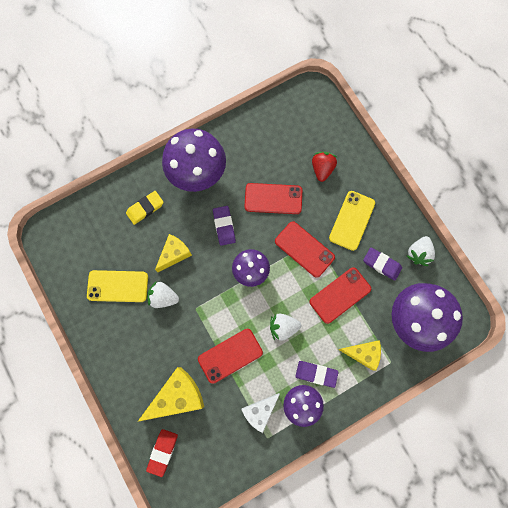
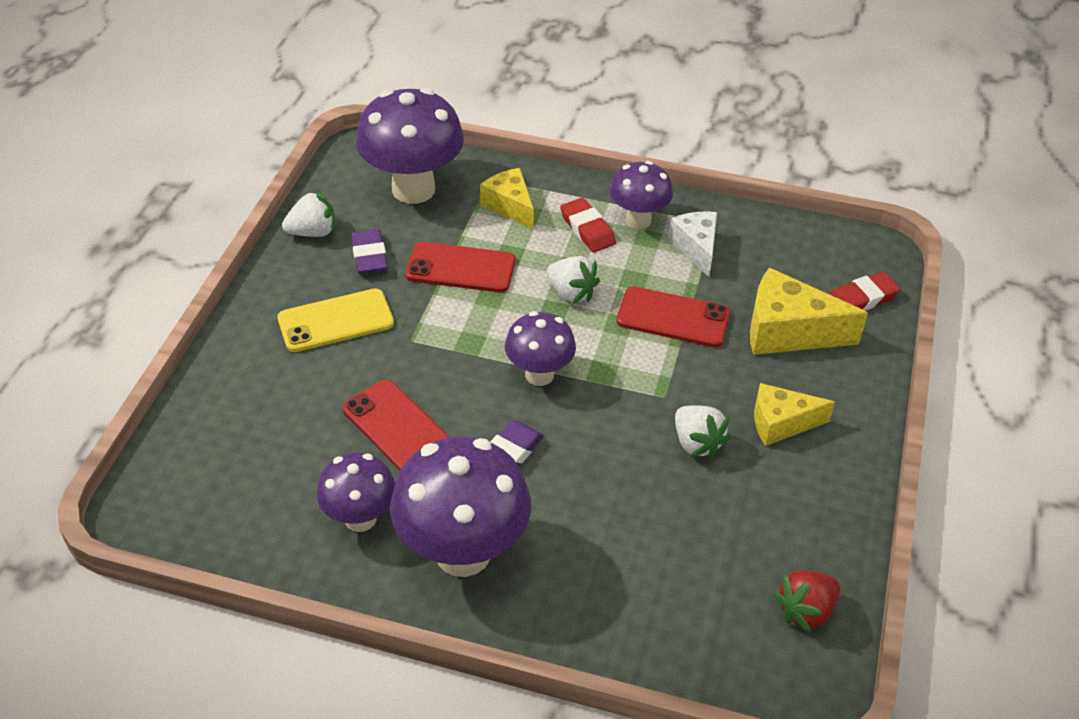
camera: 135 degrees left, 30 degrees down
(118, 286) = (753, 510): yellow phone -> none
(145, 208) = (601, 578): yellow eraser -> none
(174, 254) = (622, 480): yellow cheese -> yellow cheese (781, 423)
(244, 155) = (360, 518): none -> purple mushroom
(260, 411) = (696, 248): white cheese -> white cheese turned 105 degrees counterclockwise
(304, 249) = (438, 342): red phone -> none
(316, 374) = (587, 229): purple eraser -> red eraser
(322, 169) = (283, 404): red strawberry -> red strawberry (806, 611)

